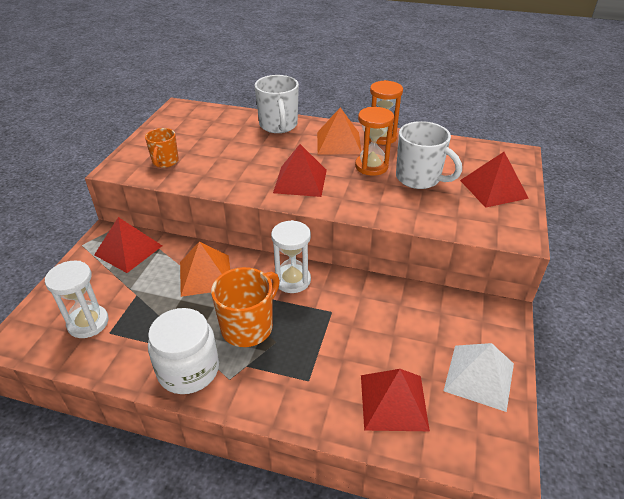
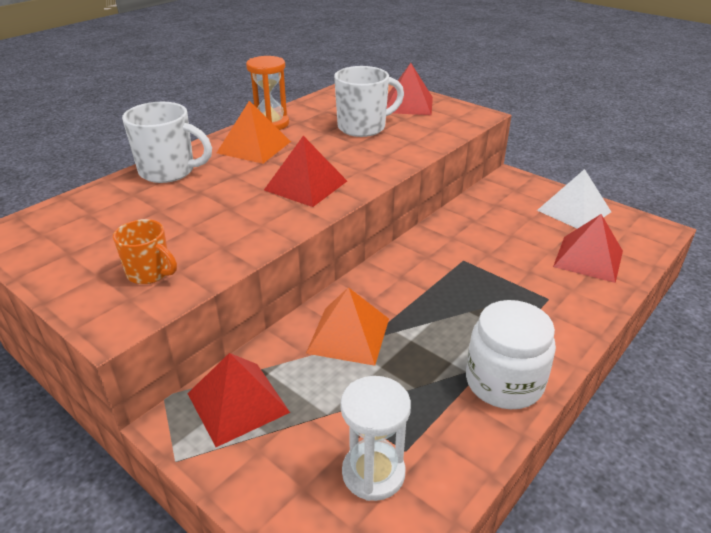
camera: 65 degrees left, 5 degrees down
(248, 327) = (458, 320): orange mug -> none
(292, 280) = (402, 272): white hourglass -> none
(371, 166) = (319, 142): orange hourglass -> none

